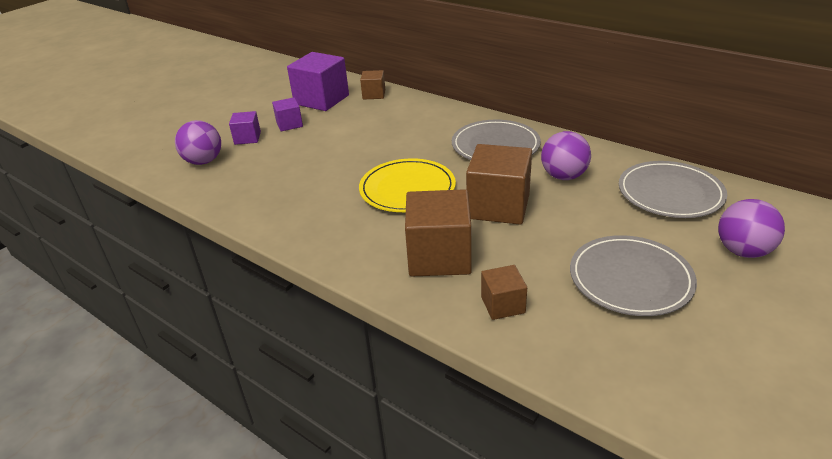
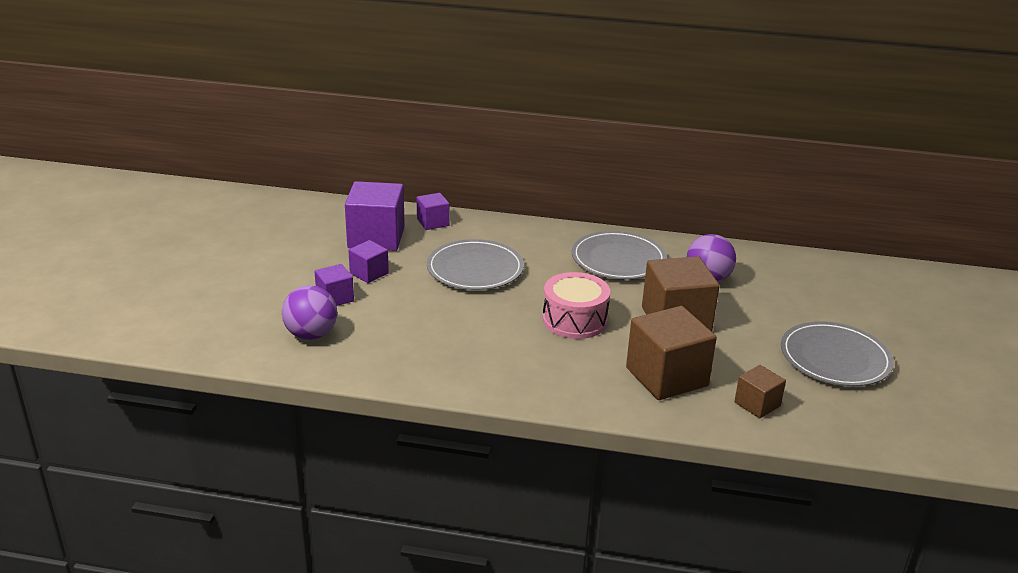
camera: 30 degrees left, 5 degrees down
(374, 94) = (433, 222): brown cube -> purple cube
(407, 189) = (574, 320): yellow plate -> pink drum
(670, 193) = (807, 278): grey plate -> grey plate (475, 269)
(743, 251) = (896, 316): purple ball -> none

